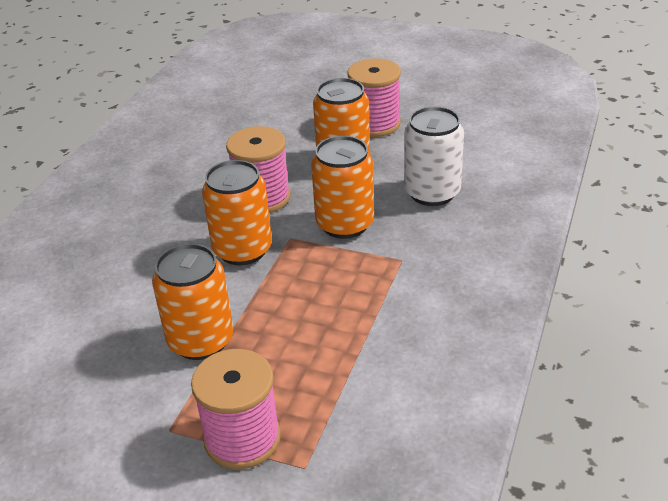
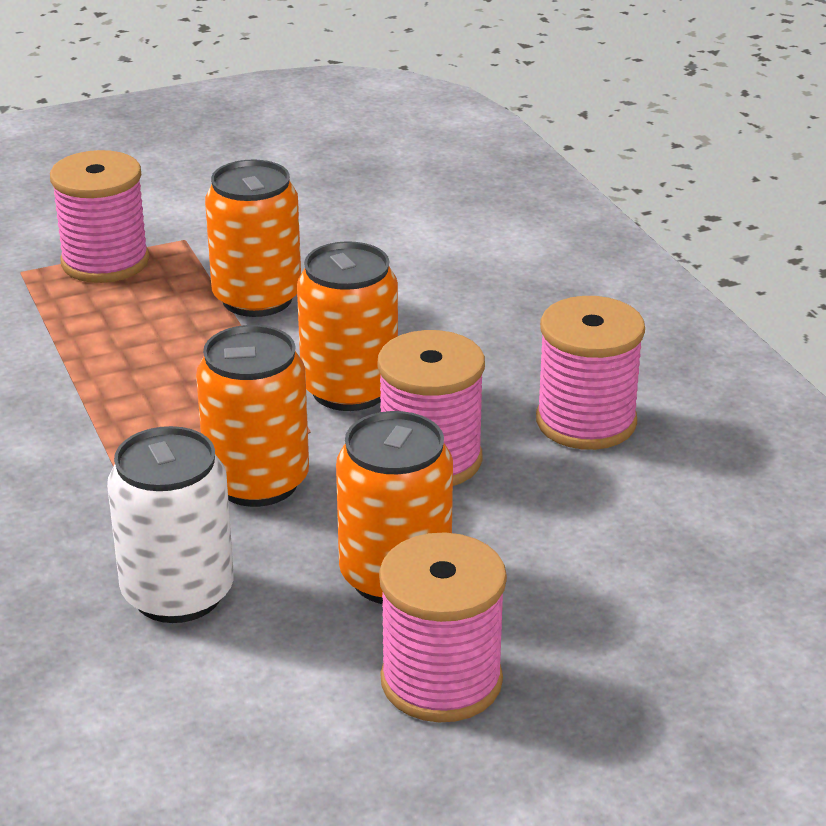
camera: 135 degrees right, 5 degrees down
(178, 181) = (586, 422): none -> pink spool

